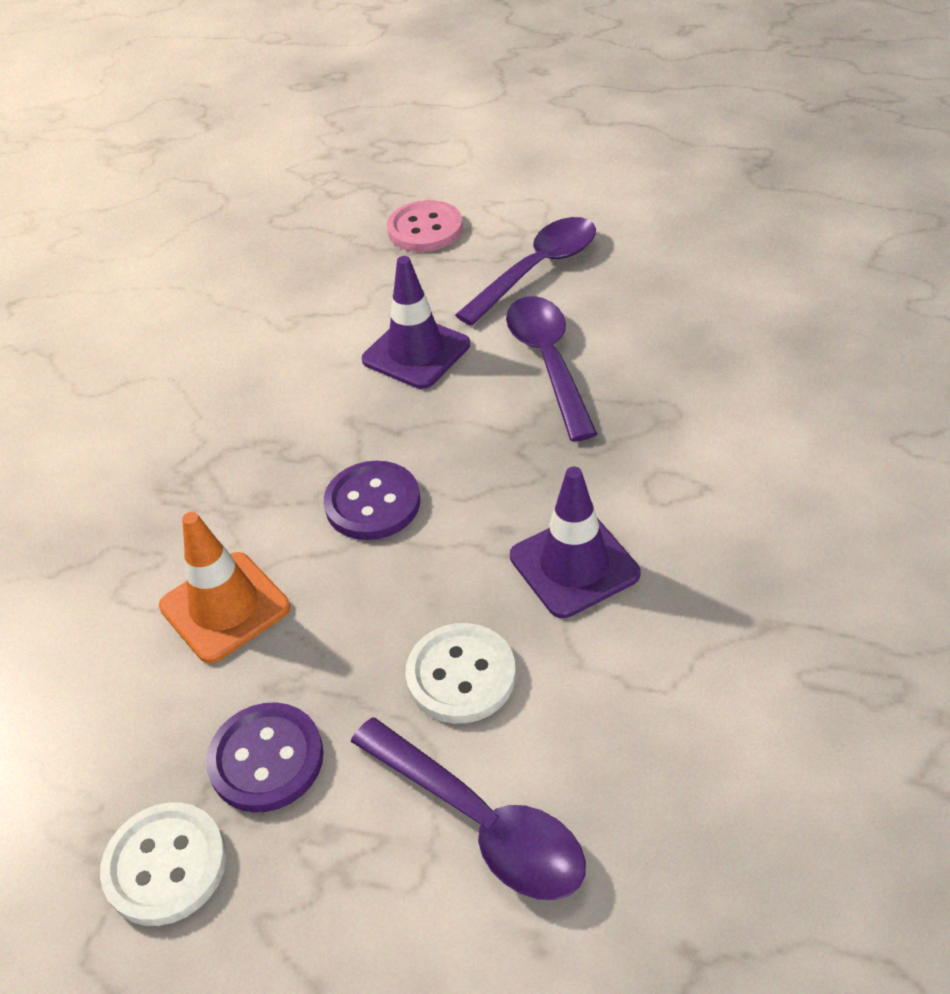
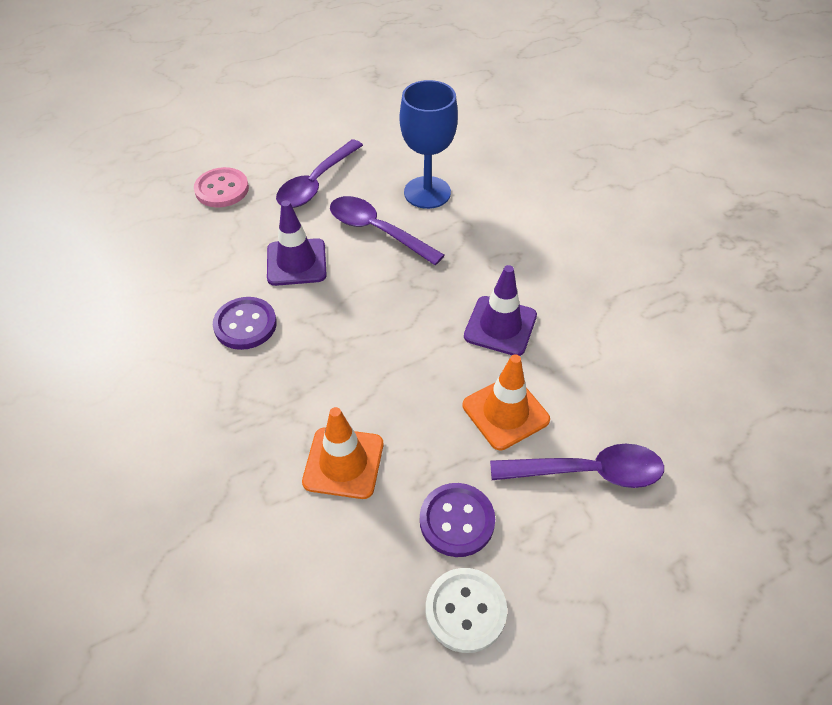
camera: 45 degrees left, 5 degrees up
(372, 503) = (364, 357): purple button -> purple button (245, 325)
(461, 675) = (505, 412): white button -> orange traffic cone
(537, 269) = (316, 183): purple spoon -> purple spoon turned 150 degrees counterclockwise
(665, 345) = (427, 192): none -> blue goblet

